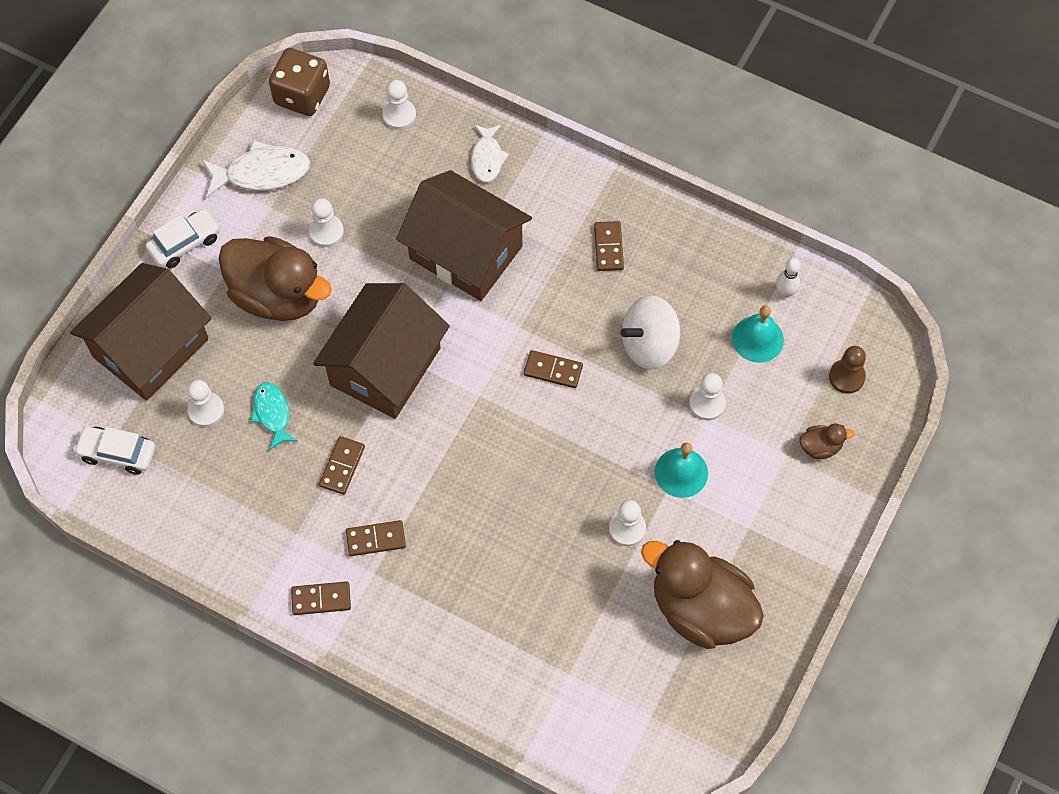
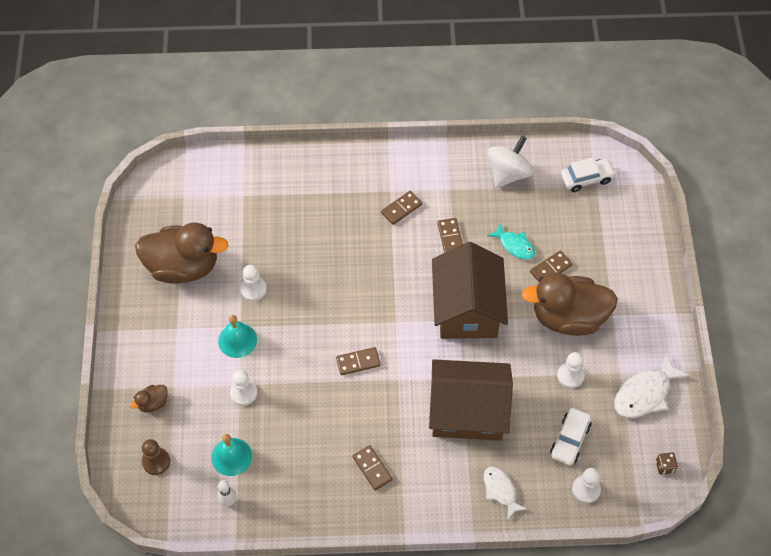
camera: 150 degrees right, 5 degrees down
(150, 347) = (619, 245): brown house -> none
(185, 243) = (654, 319): white car -> white car (570, 440)
(206, 410) = (555, 227): white pawn -> none
(302, 95) = (665, 466): brown dice -> brown dice, size x0.44
(321, 599) = (410, 163): brown domino -> brown domino (551, 269)
(649, 345) = (304, 413): white spinning top -> white spinning top (508, 173)

